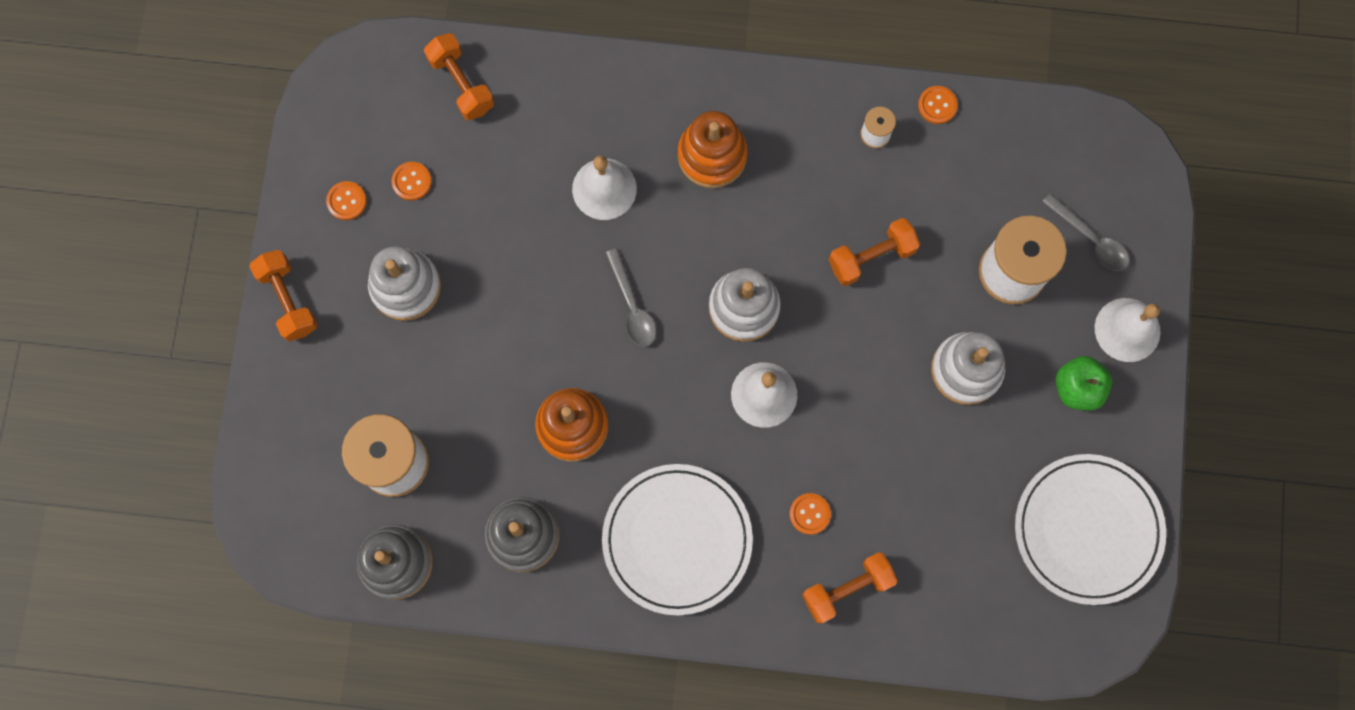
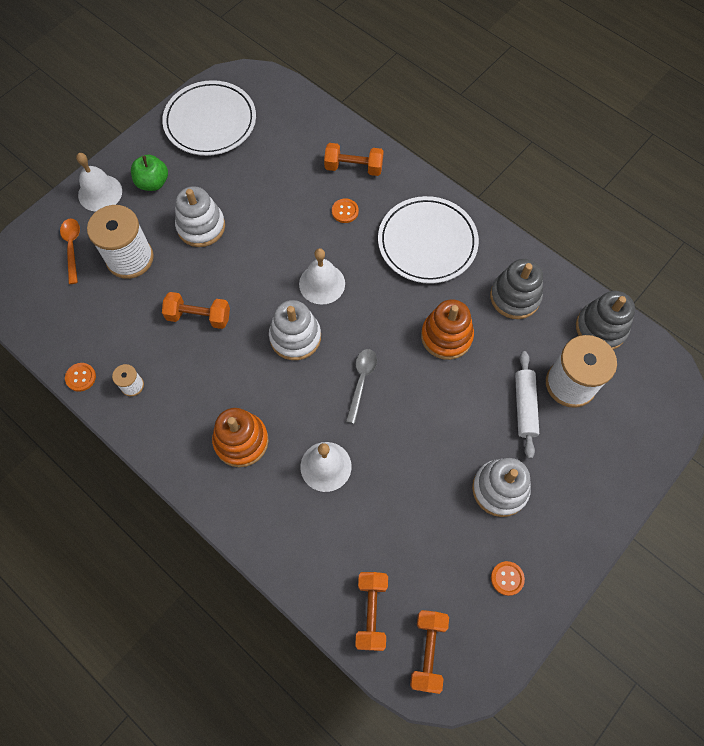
camera: 145 degrees left, 10 degrees down
(288, 300) = (587, 533): orange dumbbell -> orange dumbbell (428, 651)
(412, 181) = (452, 561): orange button -> none
(431, 399) = (524, 406): none -> white rolling pin
(1090, 239) = (72, 247): grey spoon -> orange spoon

